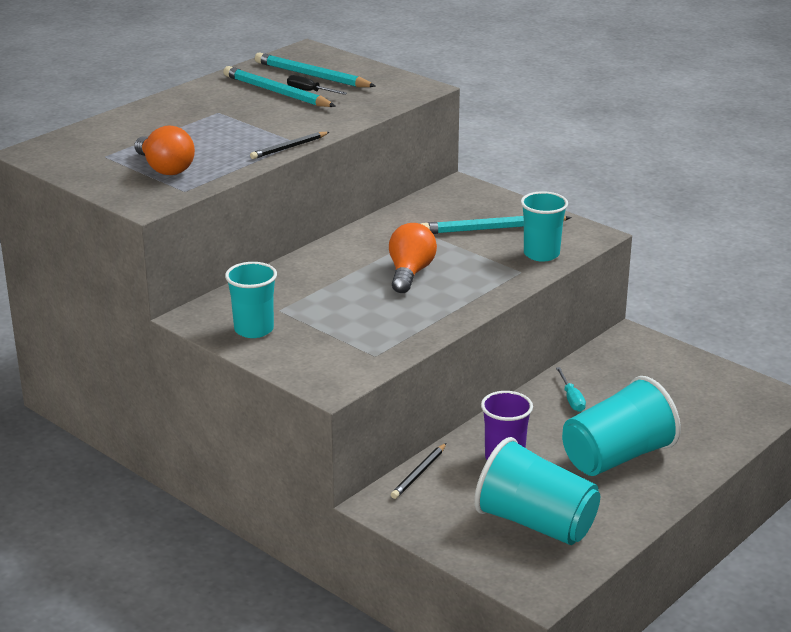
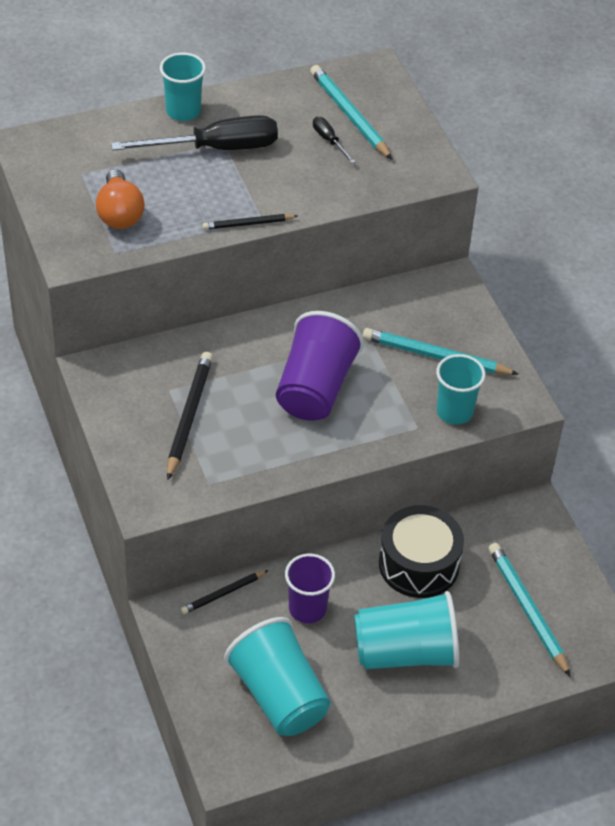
camera: 25 degrees right, 20 degrees up
(215, 116) = (216, 148): none -> black screwdriver
(254, 329) = (131, 407): turquoise cup -> turquoise cup (183, 111)
(276, 92) = (297, 130): turquoise pencil -> turquoise pencil (527, 609)
(314, 320) = (189, 416): none -> black pencil
(410, 273) = (315, 388): orange light bulb -> purple cup
(571, 399) = (419, 564): turquoise screwdriver -> black drum

